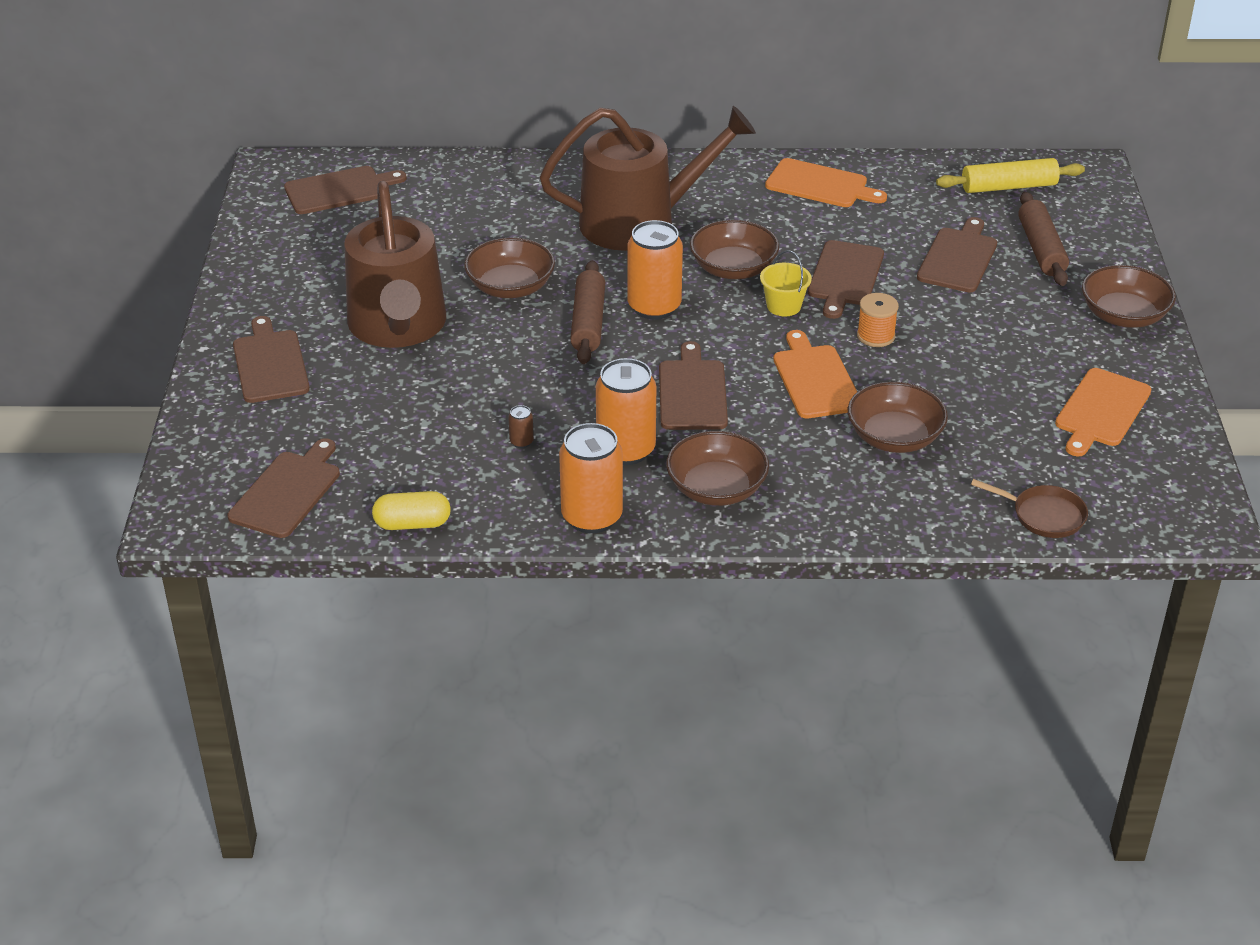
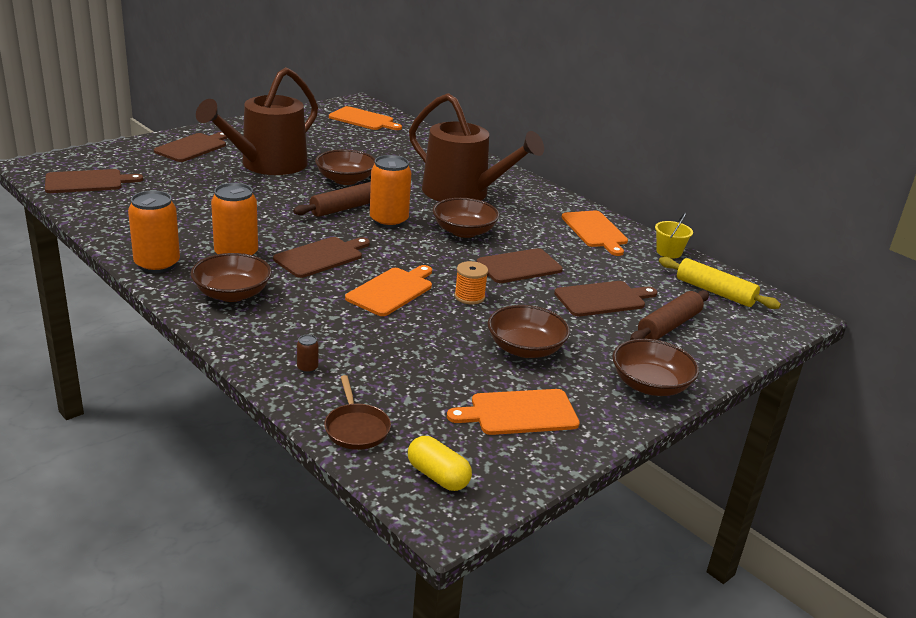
camera: 45 degrees right, 10 degrees down
(339, 190) = (363, 119): brown cutting board -> orange cutting board
(412, 524) = (93, 219): yellow capsule -> yellow capsule (438, 476)
(521, 442) = (205, 224): brown can -> brown can (307, 368)
(783, 306) = (452, 257): yellow bucket -> yellow bucket (668, 252)
(894, 437) = (368, 338): brown bowl -> brown bowl (525, 349)

